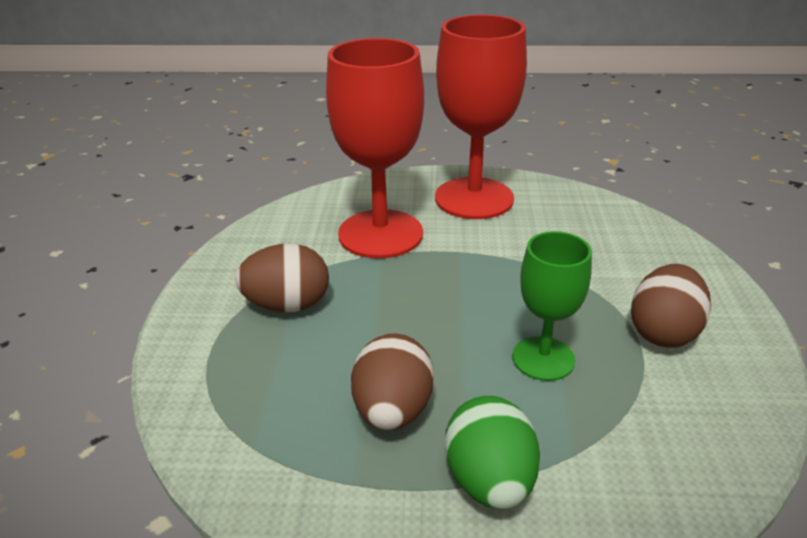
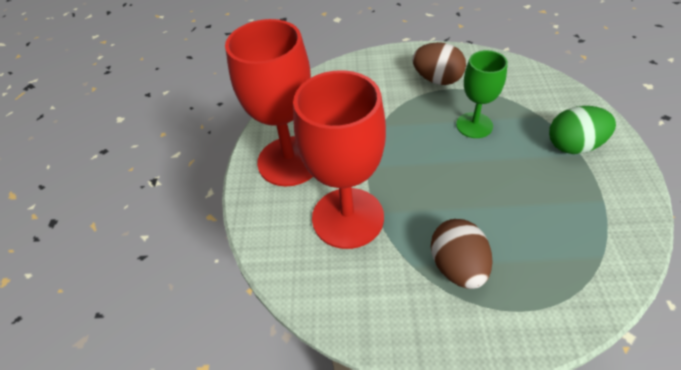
camera: 90 degrees left, 15 degrees up
(393, 411) = (543, 189): brown egg -> none

